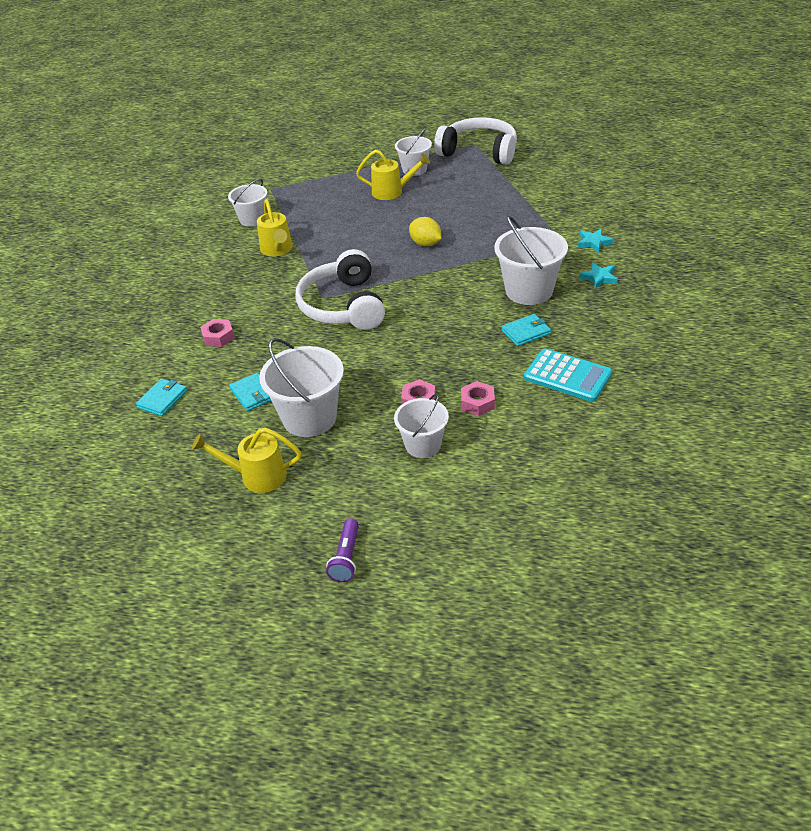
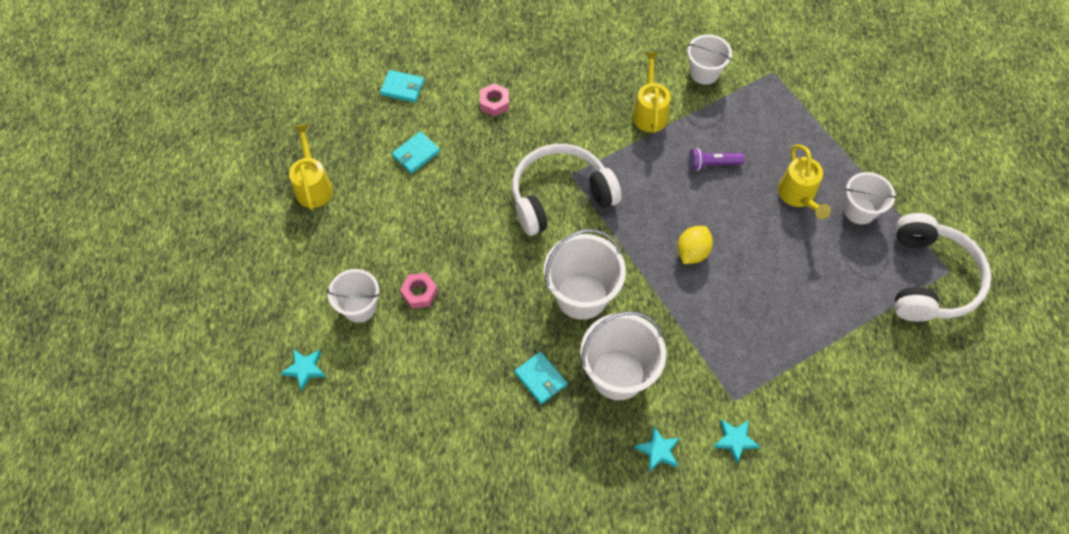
camera: 75 degrees right, 20 degrees up
(277, 250) = (649, 111): yellow watering can -> yellow watering can turned 120 degrees clockwise
(309, 418) = (388, 207): white bucket -> white bucket (582, 295)
(346, 558) = (226, 273): purple flashlight -> purple flashlight (712, 164)
(477, 403) = (422, 346): pink nut -> none
(486, 490) = (305, 369): none -> turquoise star
(567, 376) = (472, 427): turquoise calculator -> none

